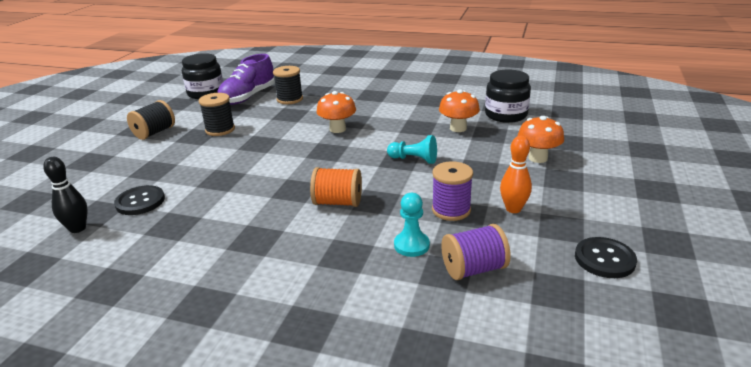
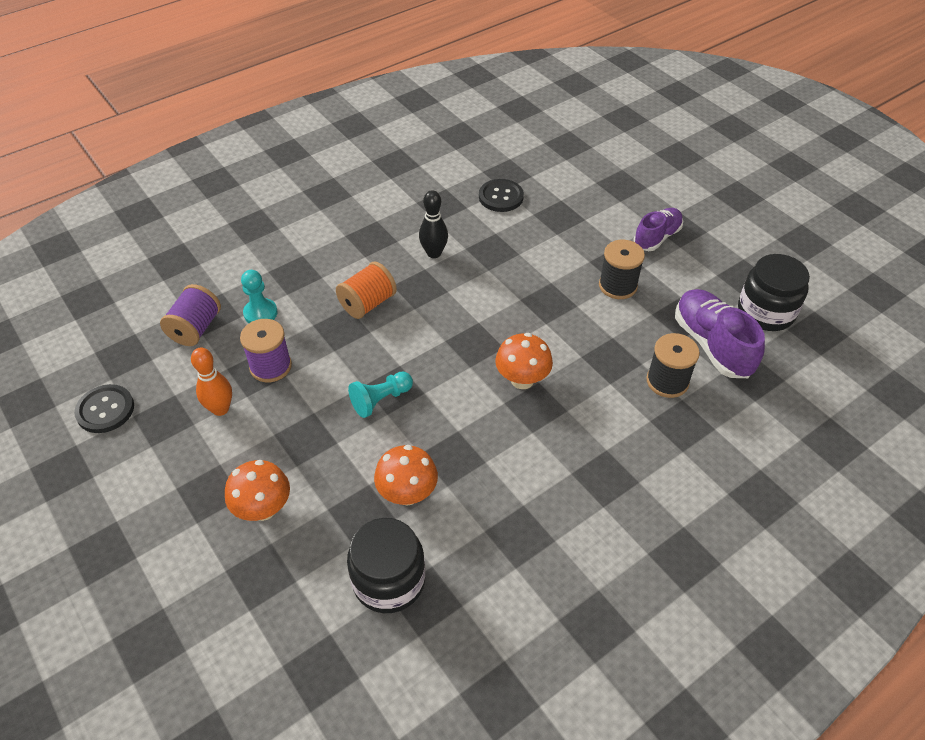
camera: 125 degrees right, 20 degrees up
(78, 228) = (490, 161): black bowling pin -> black bowling pin (434, 253)
(154, 133) = (657, 237): black spool -> purple shoe

